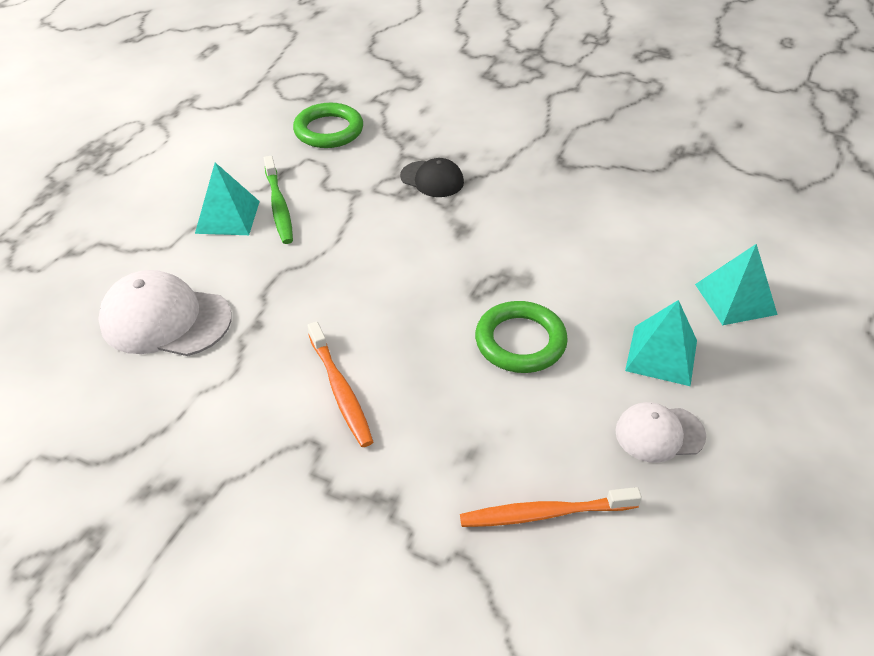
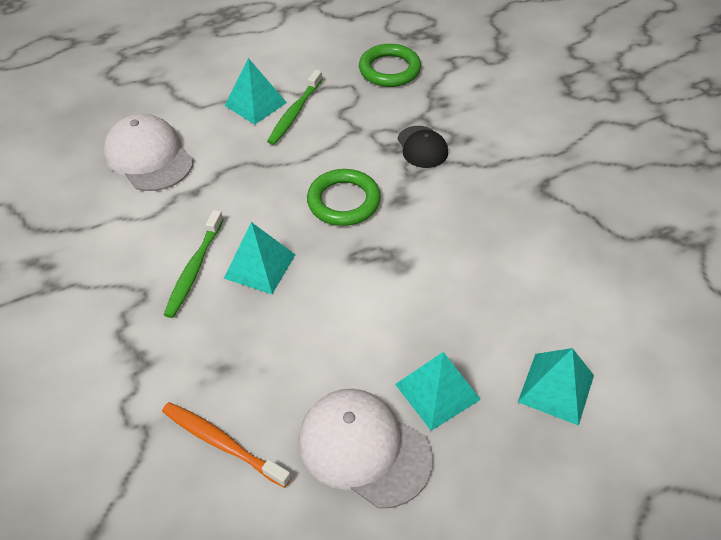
camera: 40 degrees right, 5 degrees up
(340, 390) = (194, 268): orange toothbrush -> green toothbrush
(402, 350) = (260, 266): none -> turquoise pyramid
(520, 341) = (344, 311): green ring -> green ring (343, 201)
(659, 433) = (364, 448): white cap -> white cap, size x1.67

